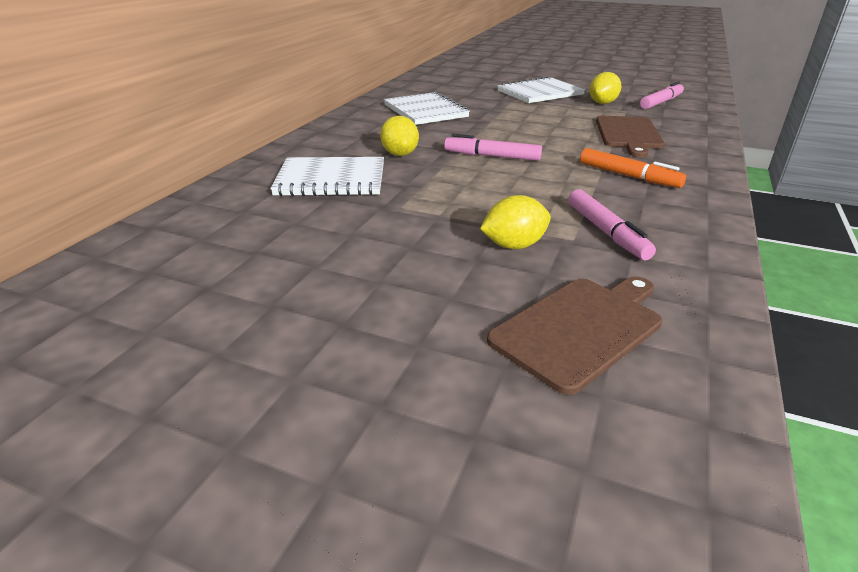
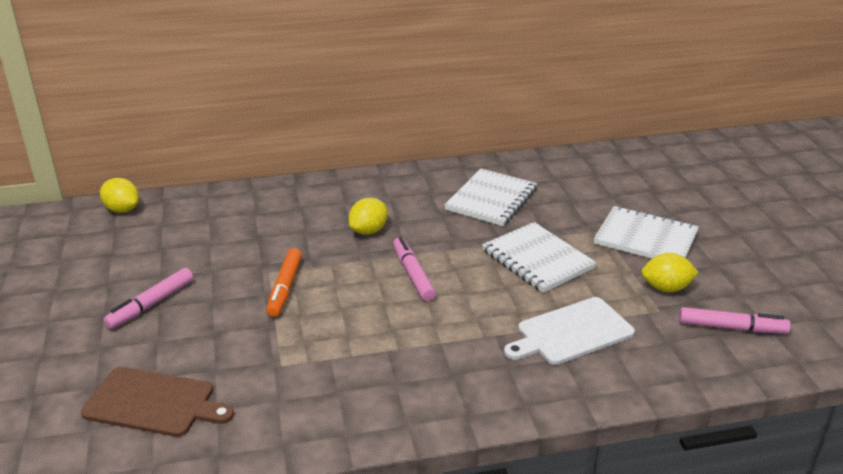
camera: 55 degrees right, 0 degrees up
(331, 180) = (288, 225): white notebook -> white notebook (537, 259)
(514, 245) = (247, 341): yellow lemon -> yellow lemon (122, 209)
(606, 232) = (307, 378): pink marker -> pink marker (151, 304)
(628, 134) = (571, 332): brown cutting board -> white cutting board
(628, 176) = (444, 361): orange marker -> orange marker (285, 288)

